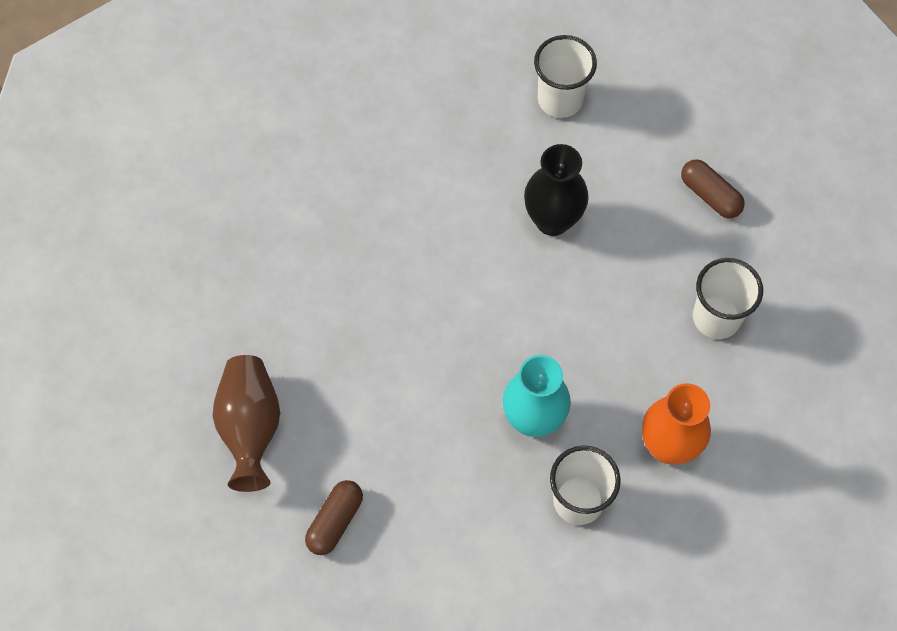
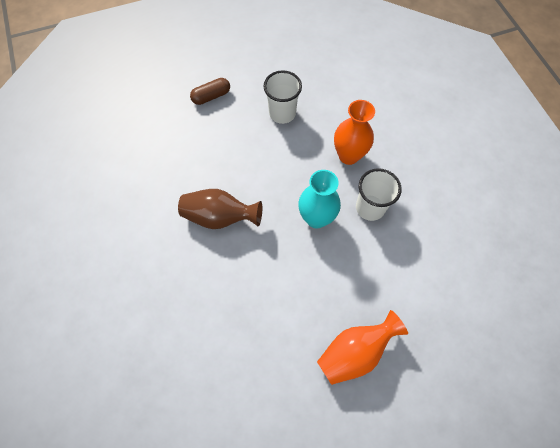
camera: 75 degrees left, 0 degrees up
(250, 427) = (277, 394): brown vase -> brown vase (219, 217)
(335, 521) = (355, 351): brown capsule -> orange vase
(552, 220) = (197, 175): black vase -> none
(560, 99) = (121, 151): white cup -> none

